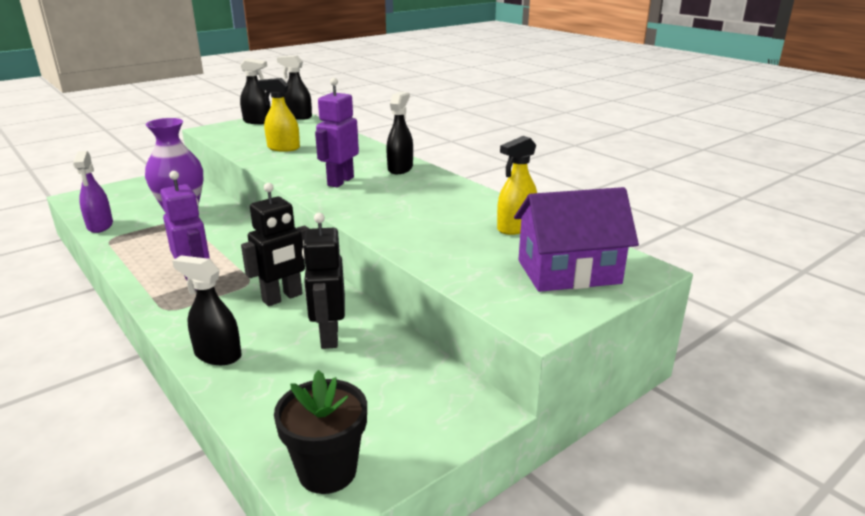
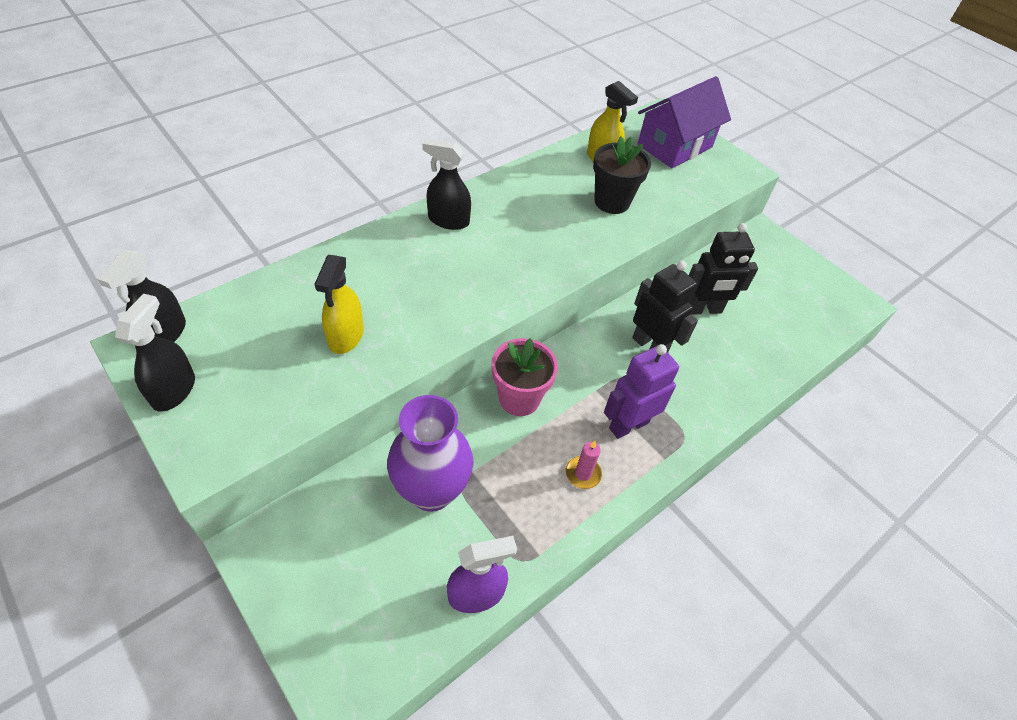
camera: 95 degrees left, 25 degrees up
(161, 260) = (583, 473): none -> pink candle
(217, 355) = (746, 380): black spray bottle -> none
(244, 238) = (519, 398): none -> pink flower pot
(327, 471) = (840, 303): black flower pot -> black flower pot (612, 202)
(340, 181) = (488, 270): purple robot -> none
(568, 272) = (675, 146): purple house -> purple house turned 60 degrees clockwise

